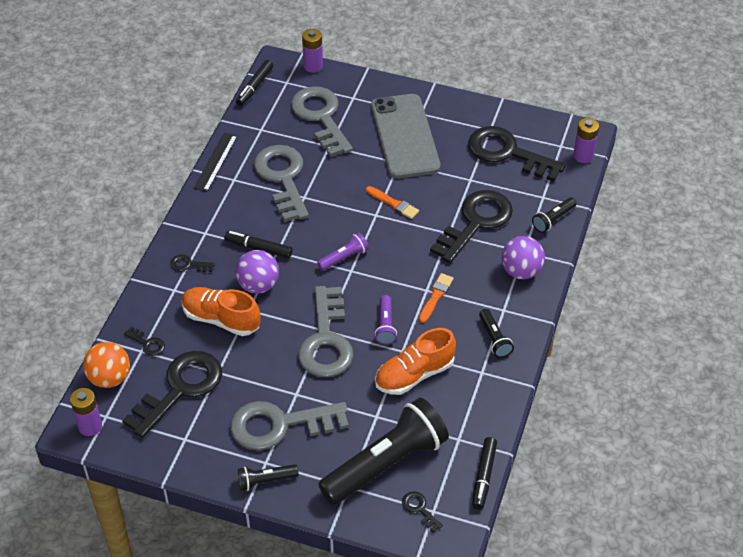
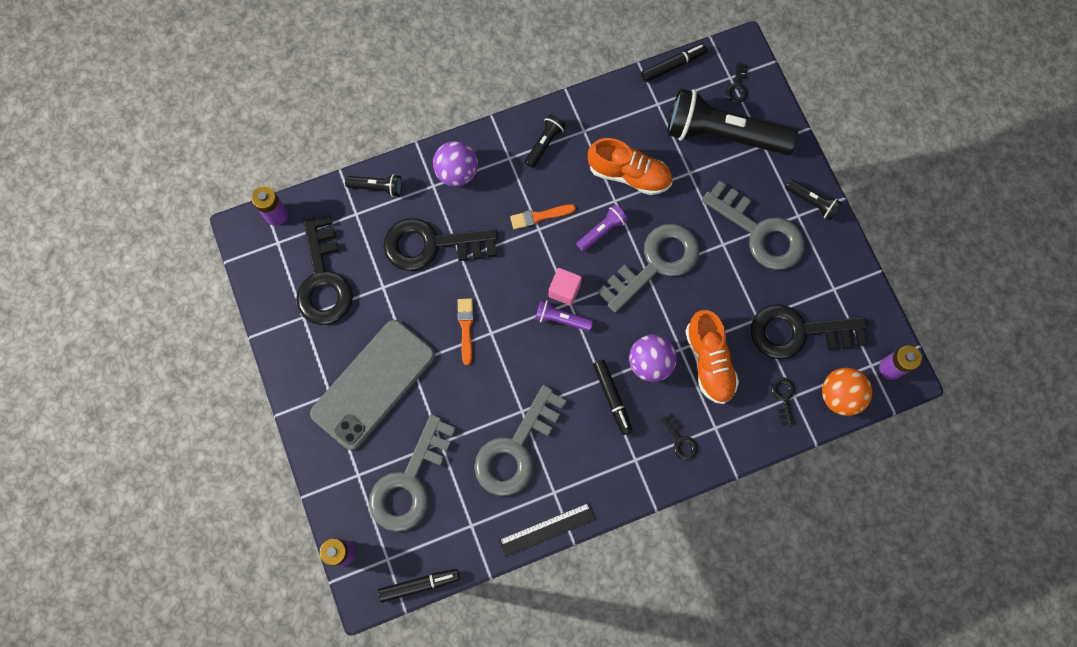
camera: 130 degrees left, 25 degrees up
(363, 273) = (564, 290): none -> pink cube

